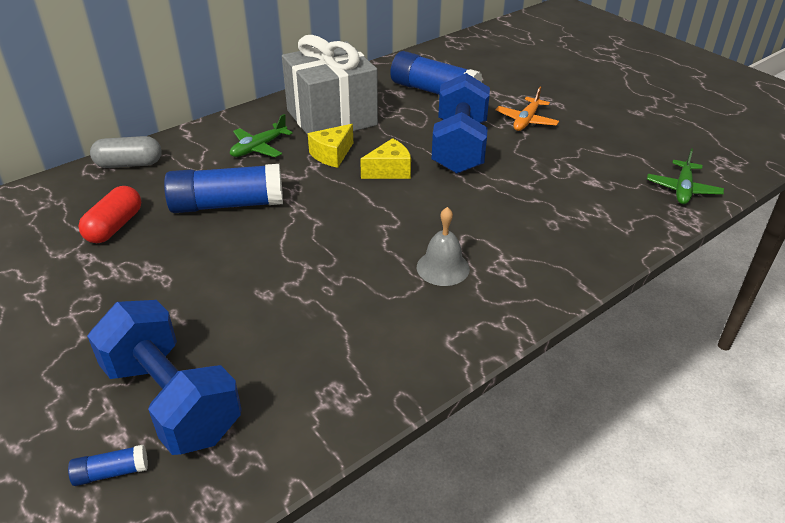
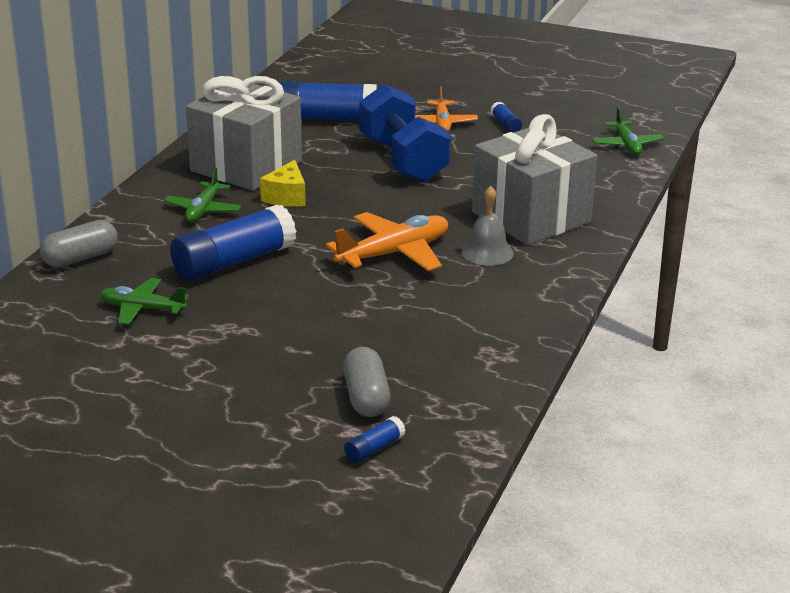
camera: 30 degrees left, 10 degrees down
(115, 226) = (142, 309): red capsule -> green plane
(172, 400) = (366, 397): blue dumbbell -> grey capsule
(360, 240) = (394, 253): none -> orange plane
(389, 170) = (358, 195): yellow cheese -> none
(519, 241) = (531, 217): none -> grey gift
(581, 136) = (505, 124): none -> blue glue stick

